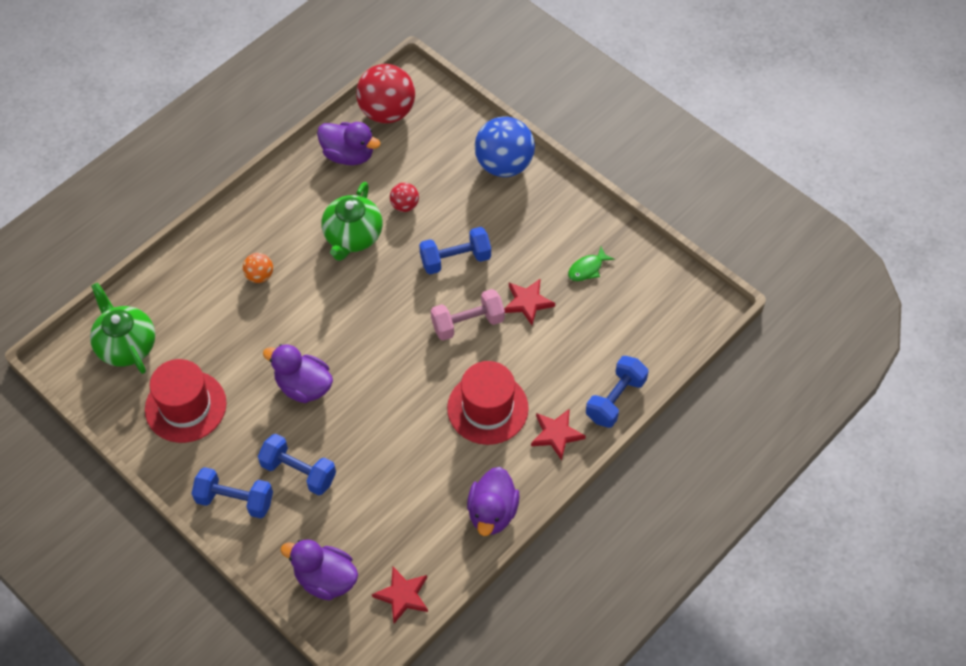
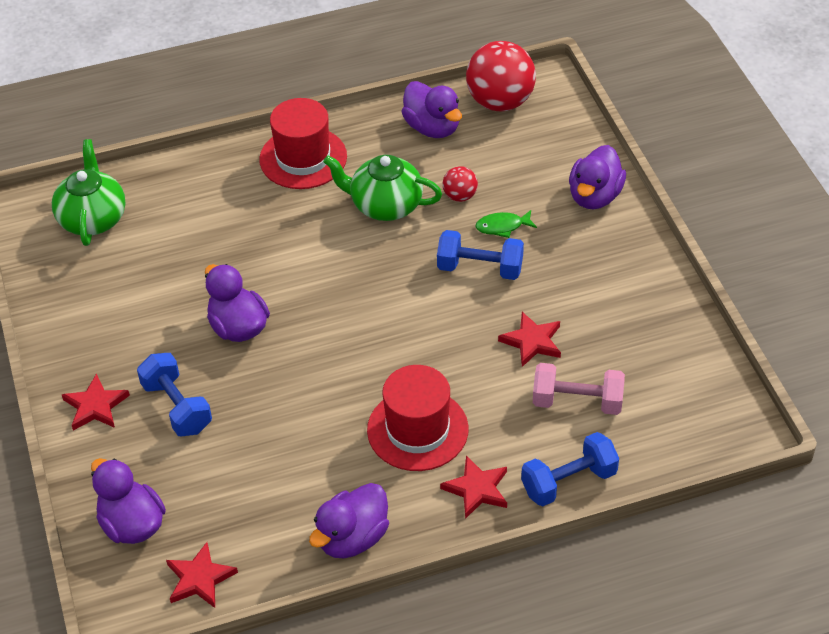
camera: 30 degrees right, 10 degrees down
(185, 406) = (109, 297): red hat -> red hat (303, 158)
(235, 500) = (95, 406): blue dumbbell -> red star
(260, 276) = (265, 206): orange ball -> none
(352, 237) = (385, 205): green teapot -> green teapot turned 60 degrees clockwise
(467, 323) = (452, 336): pink dumbbell -> pink dumbbell (577, 402)
(504, 165) = (594, 196): blue ball -> purple duck
(587, 269) = (622, 334): green fish -> green fish (502, 227)

